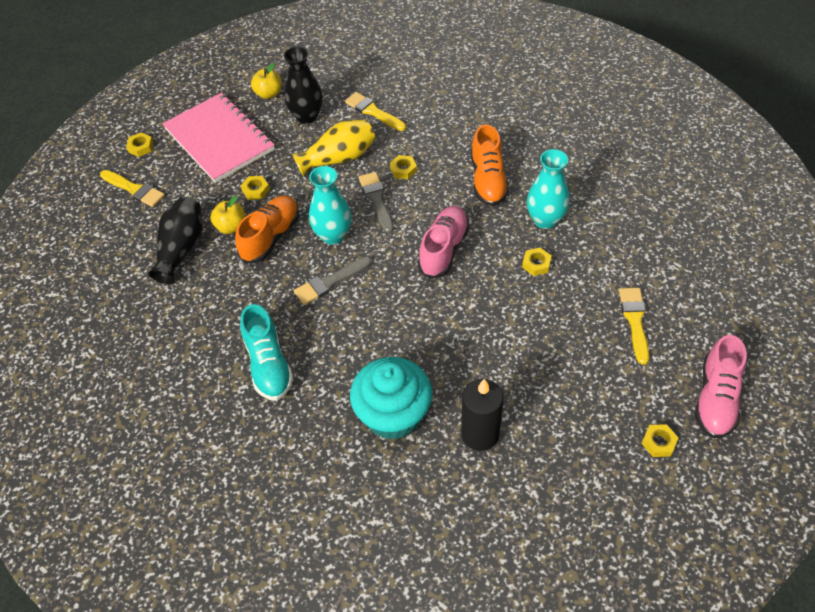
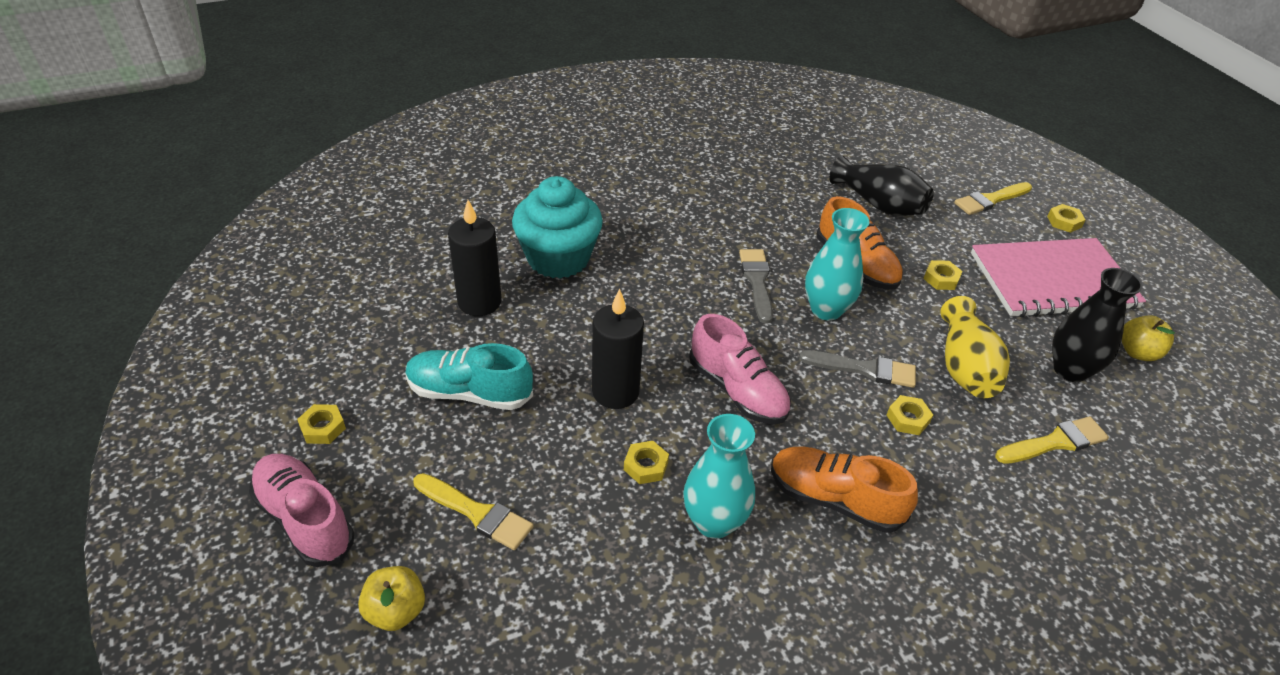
camera: 115 degrees right, 10 degrees down
(231, 227) = (890, 243): yellow apple -> yellow apple (396, 611)
(268, 364) = (685, 209): turquoise shoe -> turquoise shoe (470, 393)
(495, 306) = (615, 392): none -> black candle

